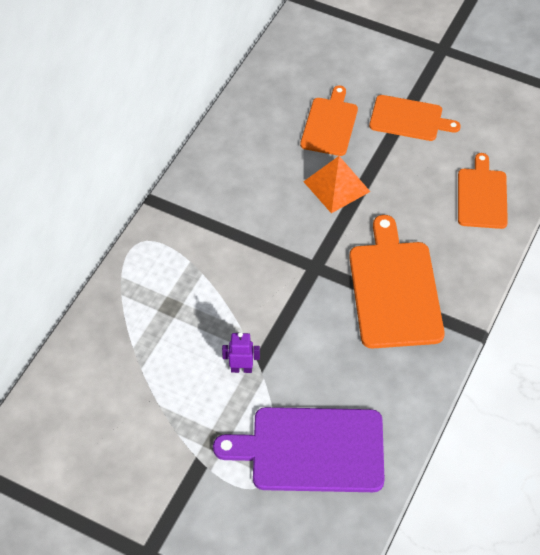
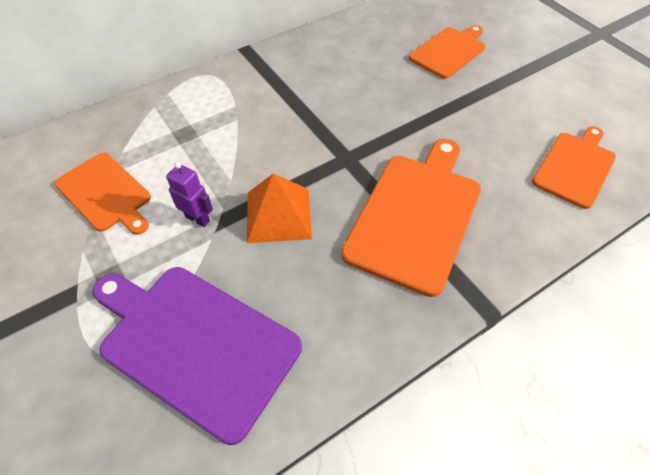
camera: 30 degrees right, 0 degrees up
(336, 186) = (420, 100): orange pyramid -> orange pyramid (278, 215)
(409, 119) = (532, 73): orange cutting board -> orange cutting board (105, 193)

